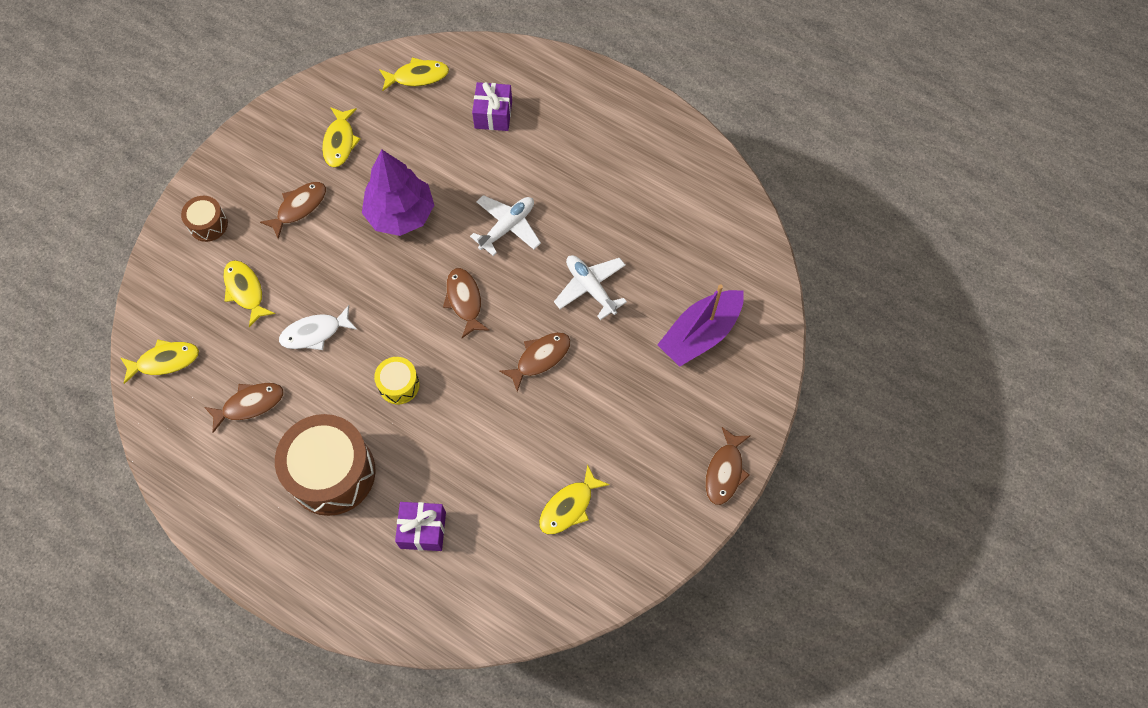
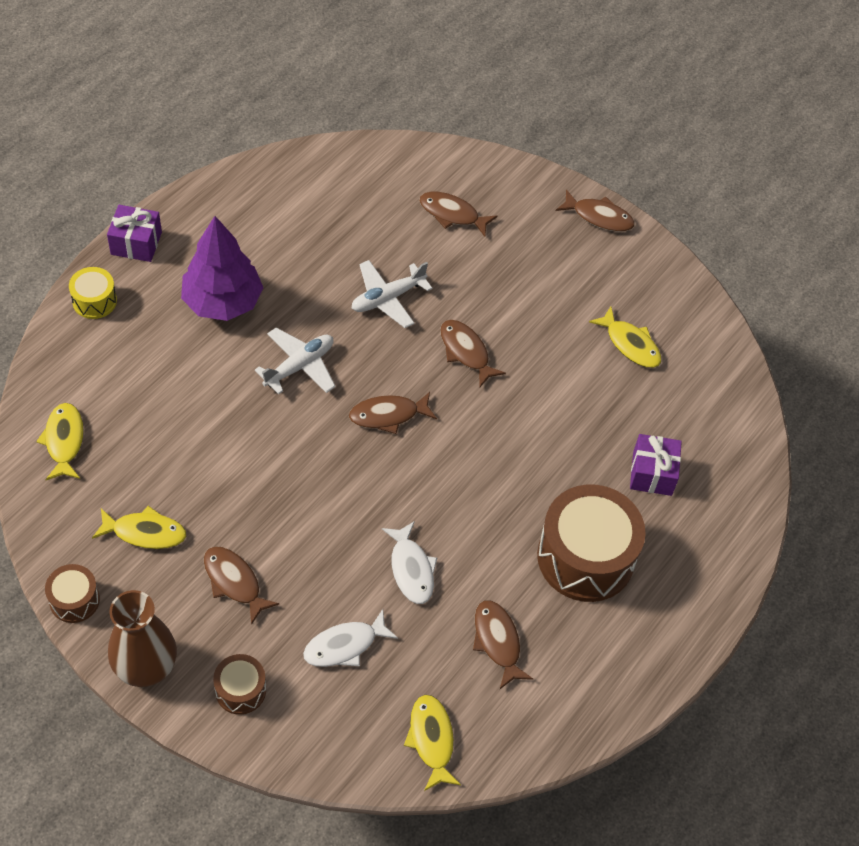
camera: 90 degrees left, 10 degrees down
(228, 160) = (145, 665): none -> brown vase
(245, 291) = (344, 645): yellow fish -> white fish
(281, 108) = (74, 600): none -> brown drum
(399, 385) = (485, 486): yellow drum -> yellow drum (94, 301)
(401, 214) = (264, 471): purple tree -> purple tree (223, 302)
(493, 115) = (141, 366): purple gift -> purple gift (136, 243)
(507, 227) = (299, 366): white plane -> white plane turned 90 degrees clockwise
(700, 334) = (452, 214): purple boat -> brown fish

